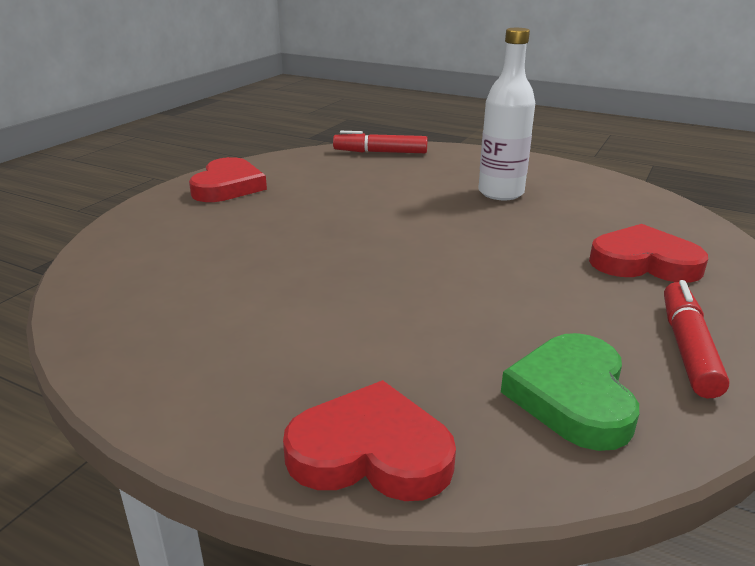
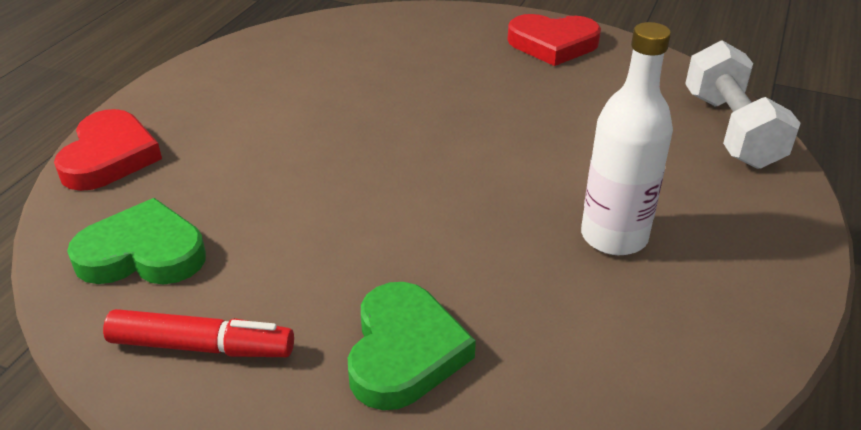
camera: 85 degrees right, 10 degrees up
(380, 152) = (730, 130): red marker -> white dumbbell
(644, 262) = (404, 351): red heart -> green heart

